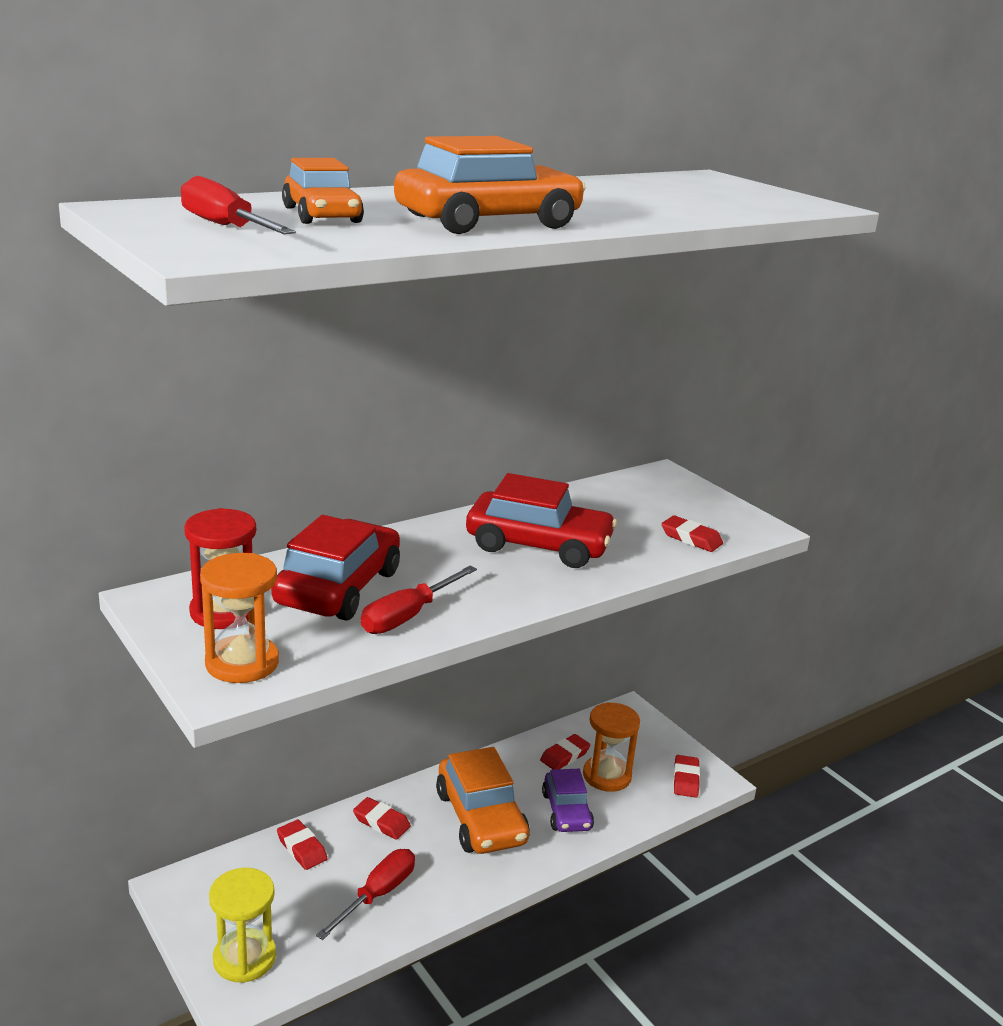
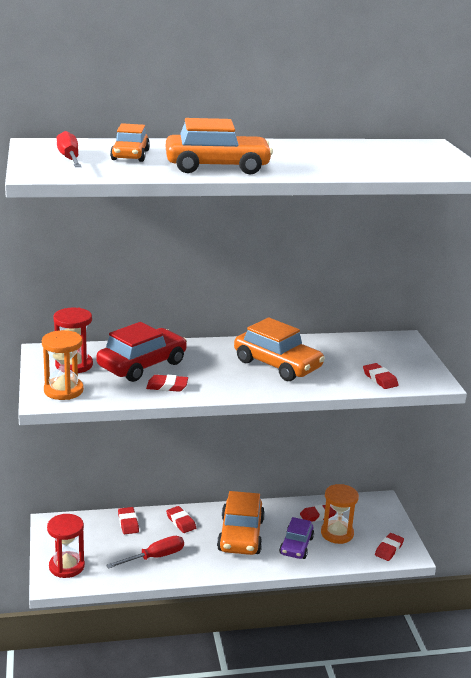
camera: 25 degrees right, 0 degrees up
(244, 958) = (66, 566): yellow hourglass -> red hourglass
(408, 616) = (167, 386): red screwdriver -> red eraser
(538, 545) = (277, 365): red car -> orange car

